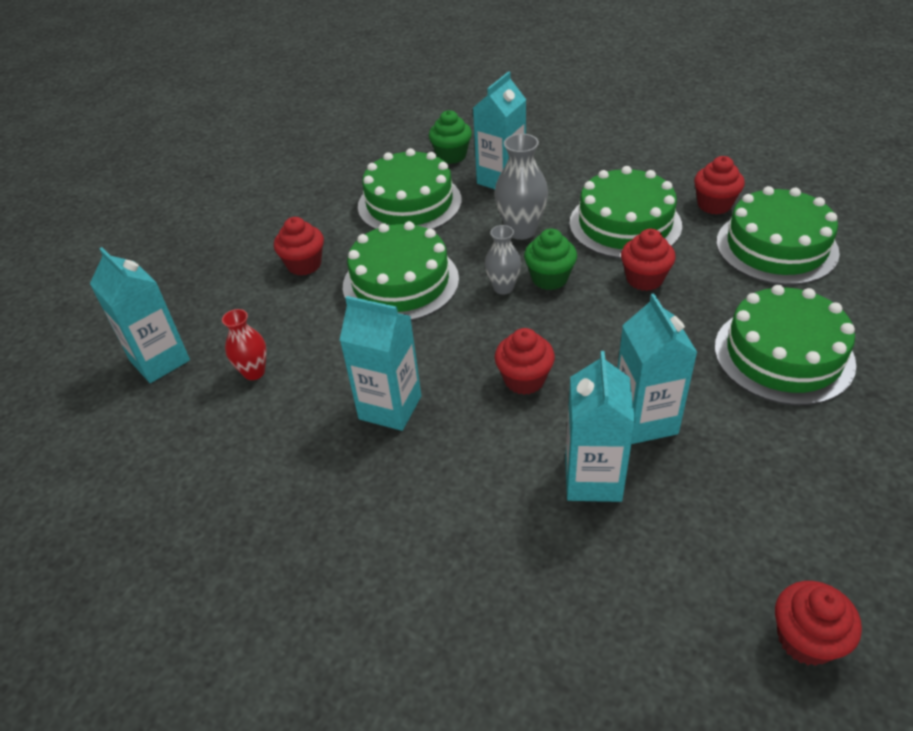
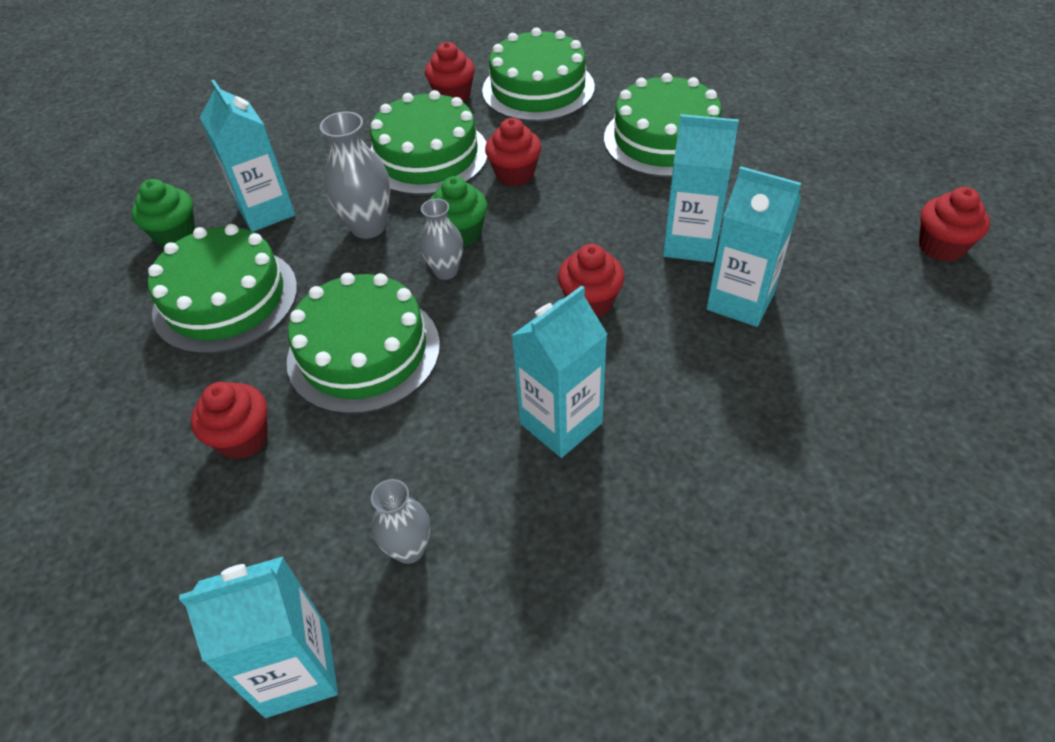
camera: 65 degrees left, 5 degrees up
(254, 372) = (409, 549): red vase -> grey vase

